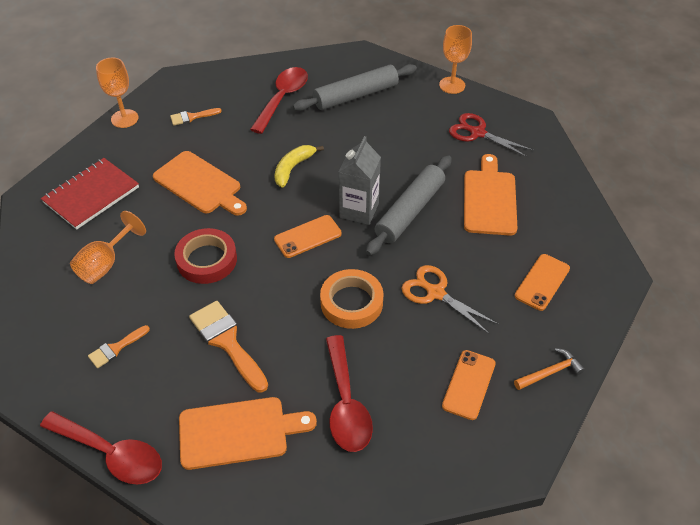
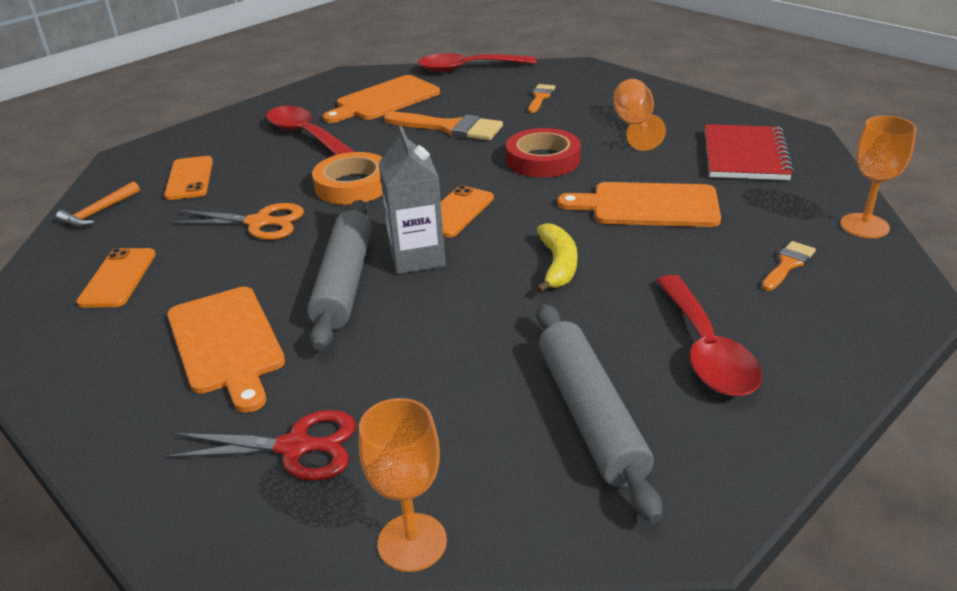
camera: 150 degrees right, 15 degrees down
(356, 95) = (590, 416): grey rolling pin -> grey rolling pin turned 45 degrees counterclockwise

